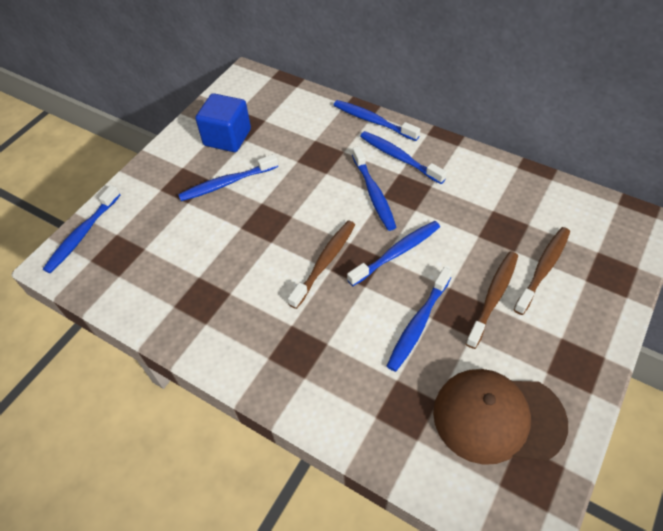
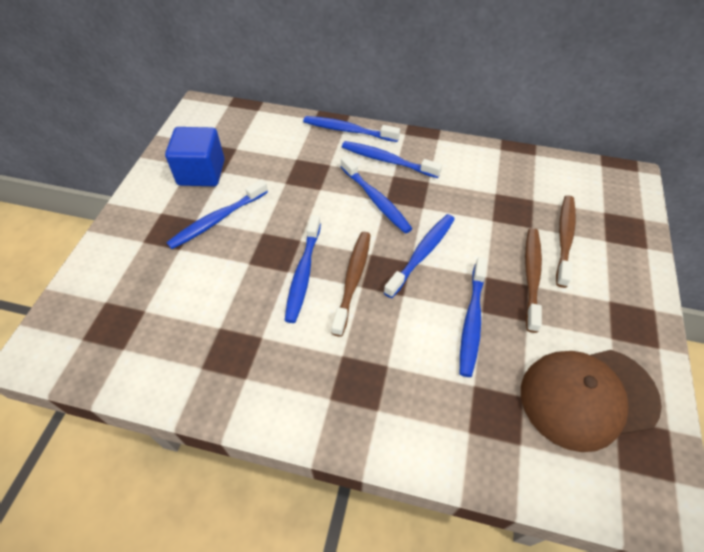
camera: 20 degrees left, 0 degrees up
(82, 234) = (63, 311): blue toothbrush -> blue toothbrush (303, 273)

